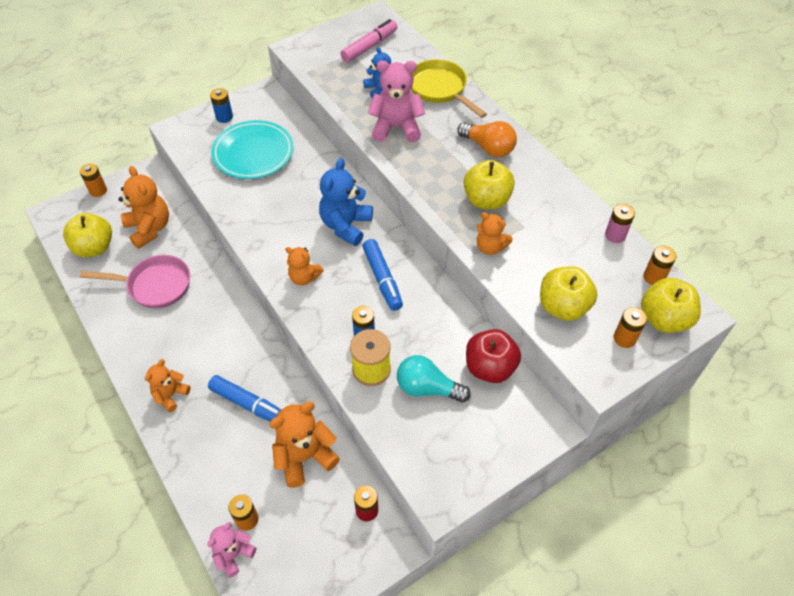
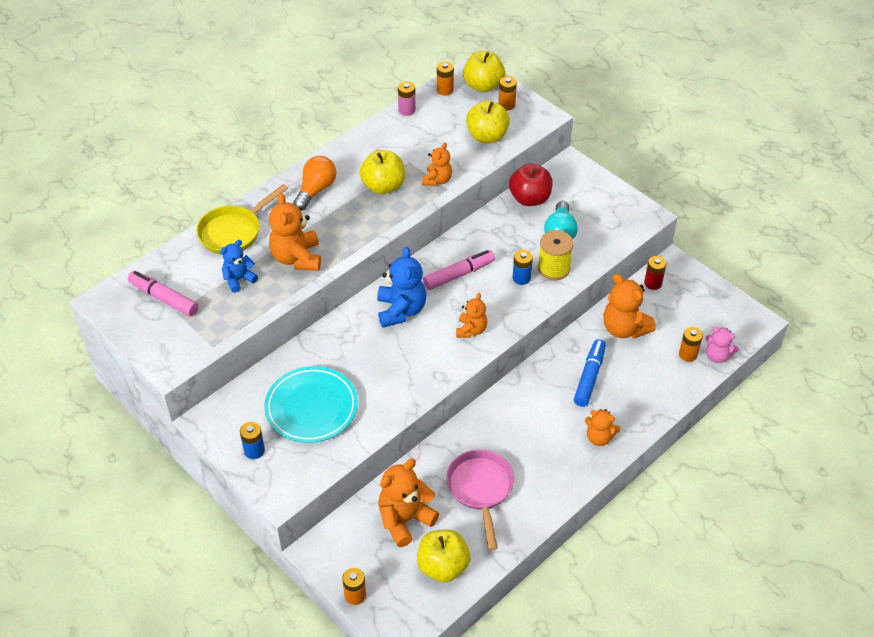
camera: 100 degrees left, 5 degrees down
(346, 225) = (401, 310): blue teddy bear -> blue teddy bear turned 105 degrees counterclockwise
(382, 279) = (459, 274): blue marker -> pink marker
(396, 127) = (297, 258): pink teddy bear -> orange teddy bear

